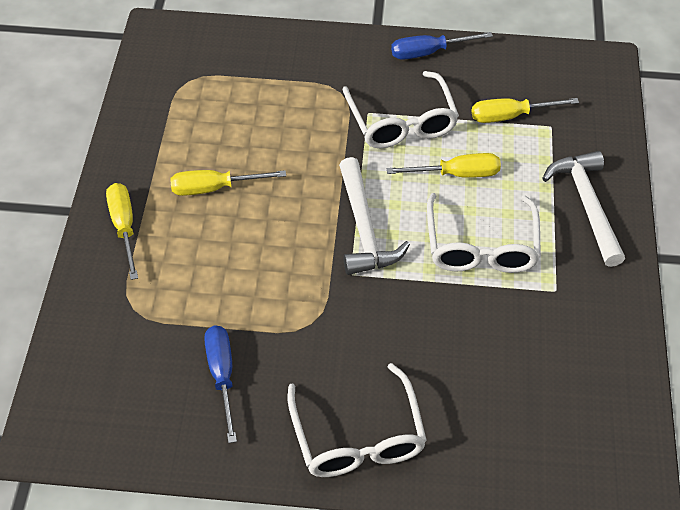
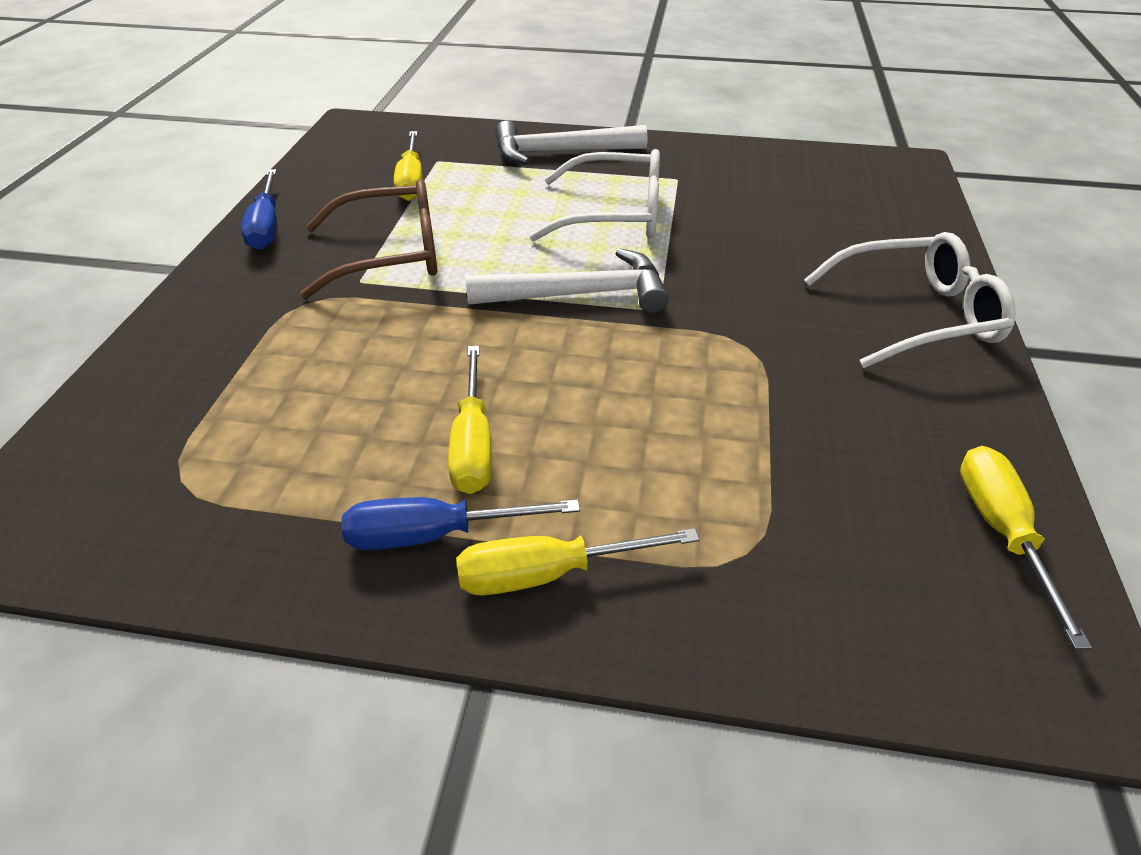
camera: 85 degrees left, 10 degrees down
(222, 376) = (861, 436): blue screwdriver -> blue screwdriver (435, 535)
(401, 122) = (391, 255): white glasses -> brown glasses
(456, 174) = (497, 222): yellow screwdriver -> yellow screwdriver (1001, 532)

